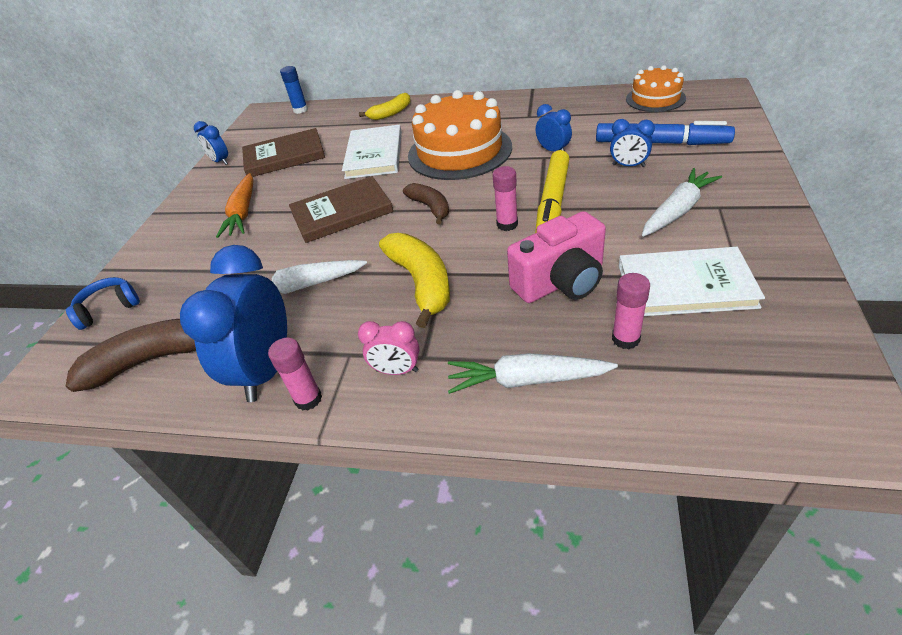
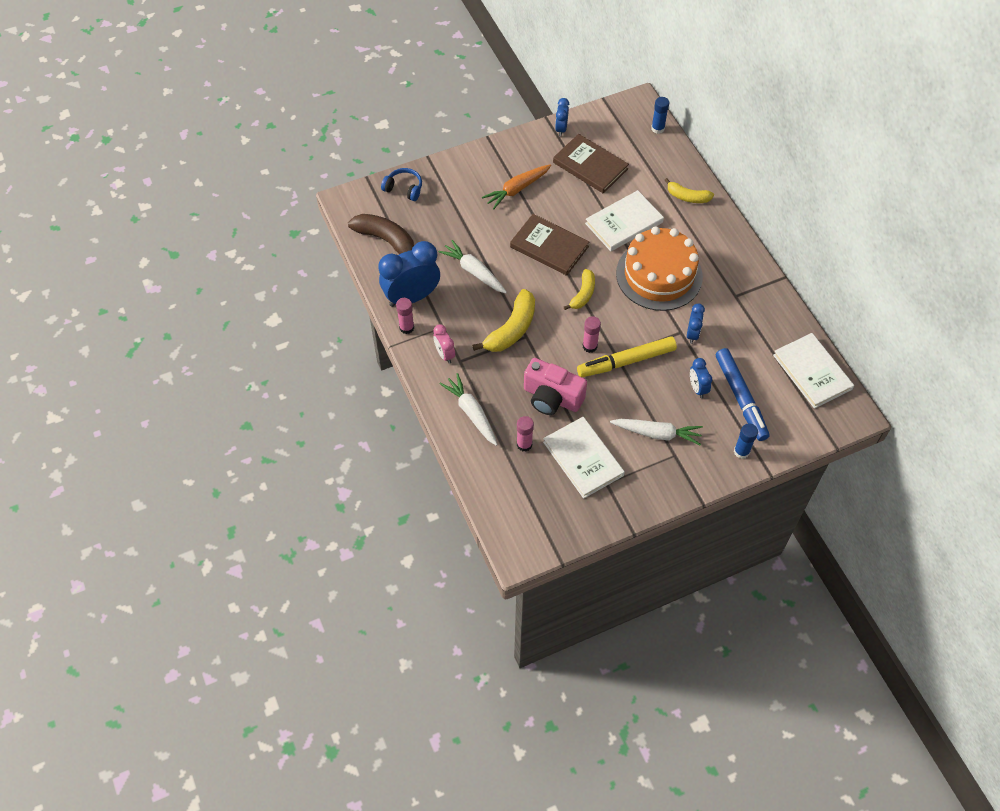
camera: 50 degrees right, 15 degrees up
(430, 207) = (583, 294): brown banana -> yellow banana
(655, 98) = (812, 372): orange cake -> white book
(738, 160) = (741, 451): none -> blue glue stick

